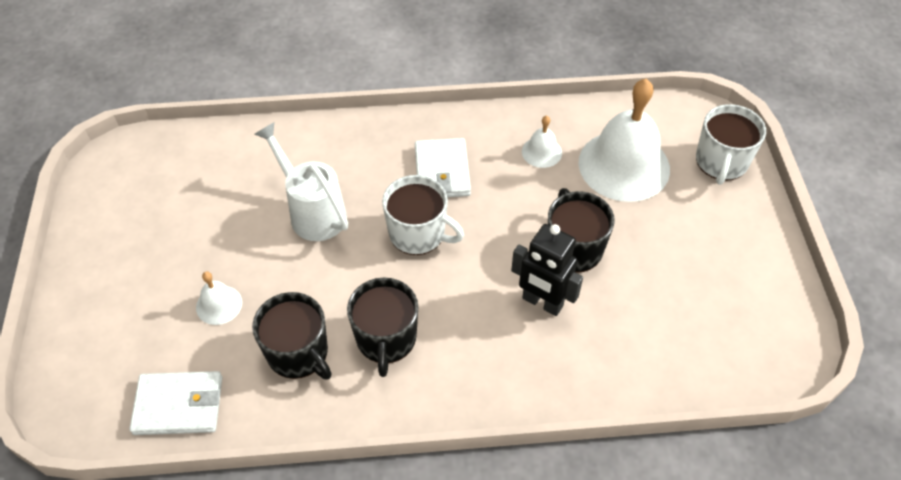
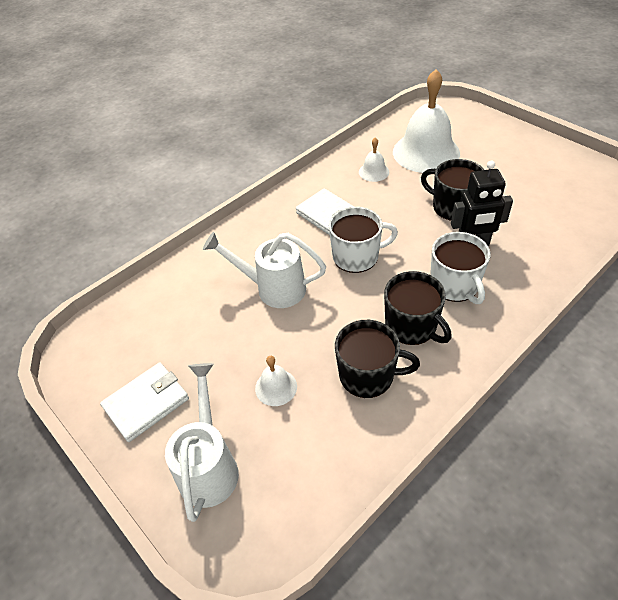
camera: 35 degrees left, 5 degrees down
(108, 329) = (209, 466): none -> white watering can
(179, 405) = (326, 472): white wallet -> white wallet (146, 403)
(721, 162) = (471, 123): white mug -> white mug (455, 285)

